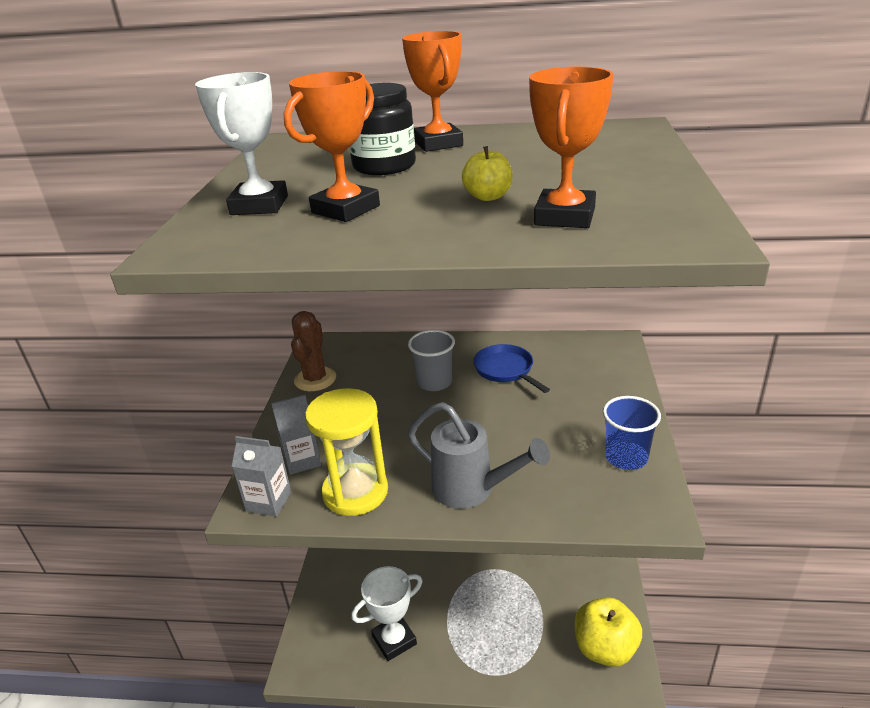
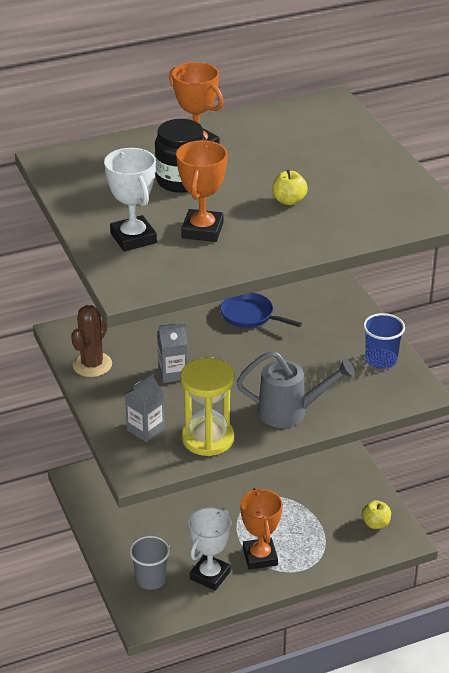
camera: 30 degrees left, 5 degrees up
(269, 501) = (148, 464): grey carton -> grey carton (173, 373)
(315, 379) = (92, 365): brown cactus -> brown cactus turned 45 degrees clockwise
(434, 382) = (199, 341): grey cup -> grey cup (151, 579)
(565, 216) = (352, 210): orange trophy -> orange trophy (260, 557)
(605, 648) = (375, 524): yellow apple -> yellow apple, size x0.54

